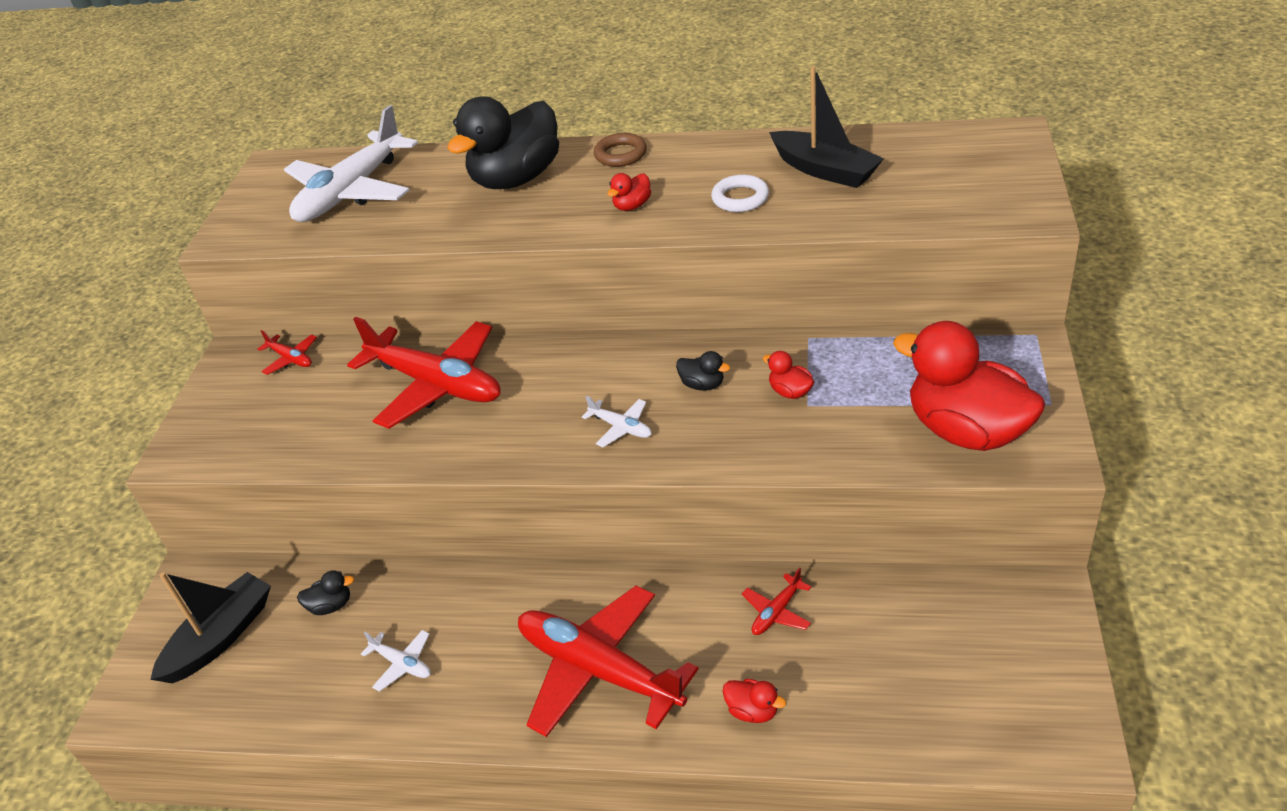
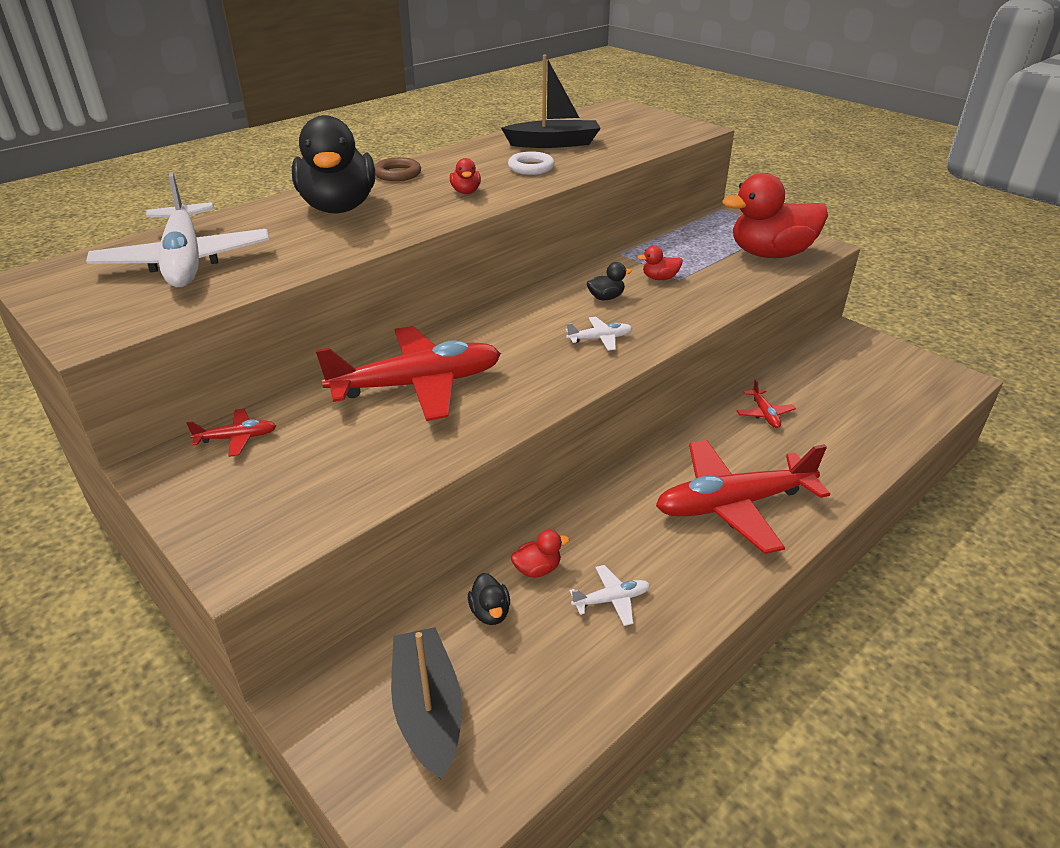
camera: 55 degrees left, 5 degrees down
(331, 605) = (490, 612): black duck -> black duck turned 135 degrees clockwise
(752, 711) = (835, 462): red duck -> red duck (537, 569)

